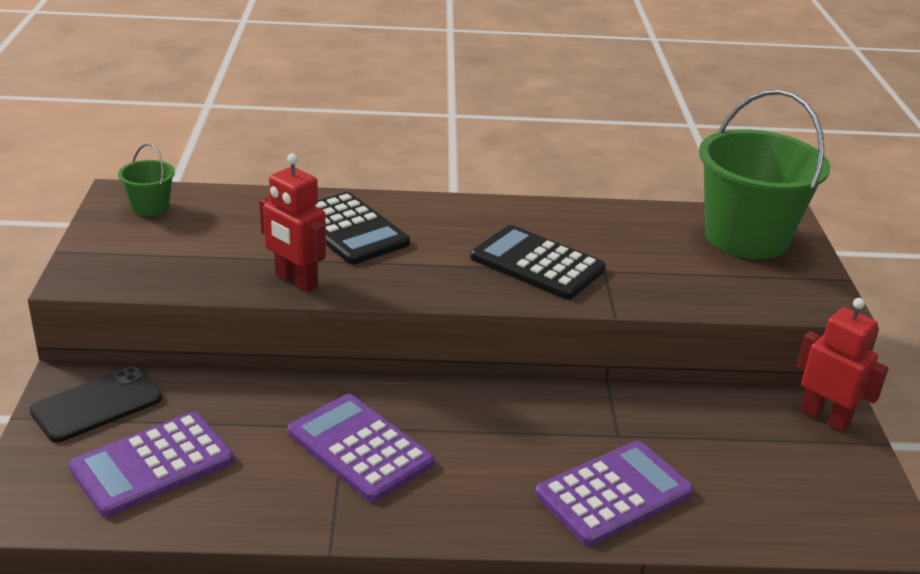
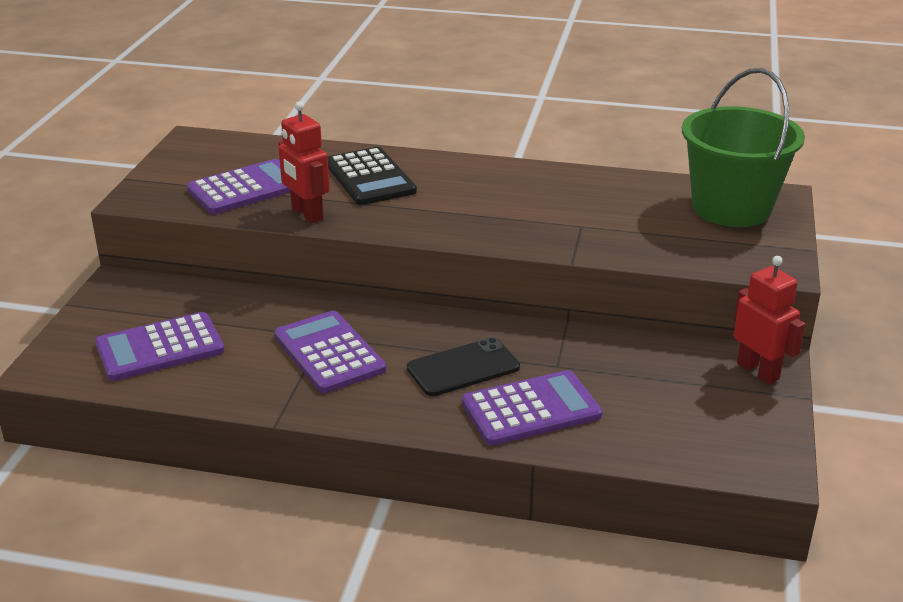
camera: 15 degrees right, 0 degrees up
(97, 405) = (133, 301): black phone -> black phone (463, 368)
(150, 207) = (211, 150): green bucket -> none
(211, 253) = (246, 188): none -> purple calculator
(537, 263) = (522, 216): black calculator -> none

